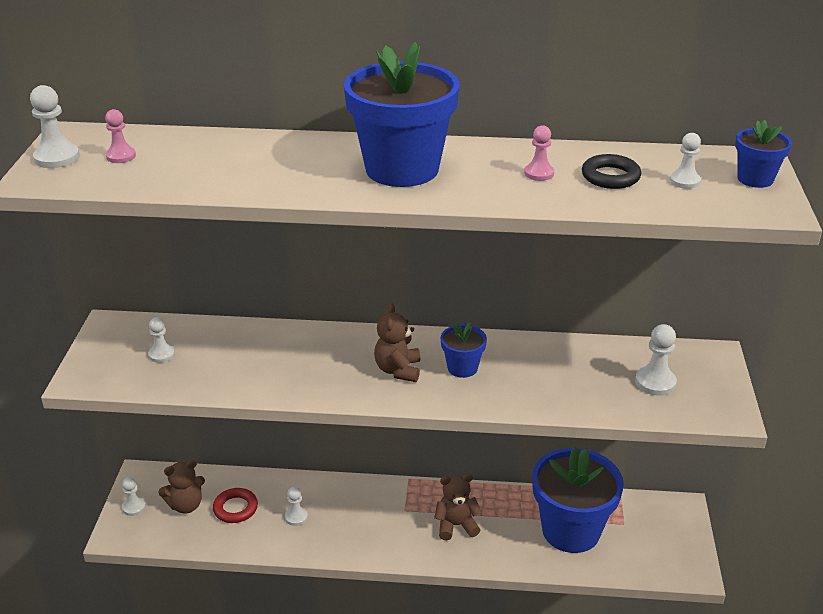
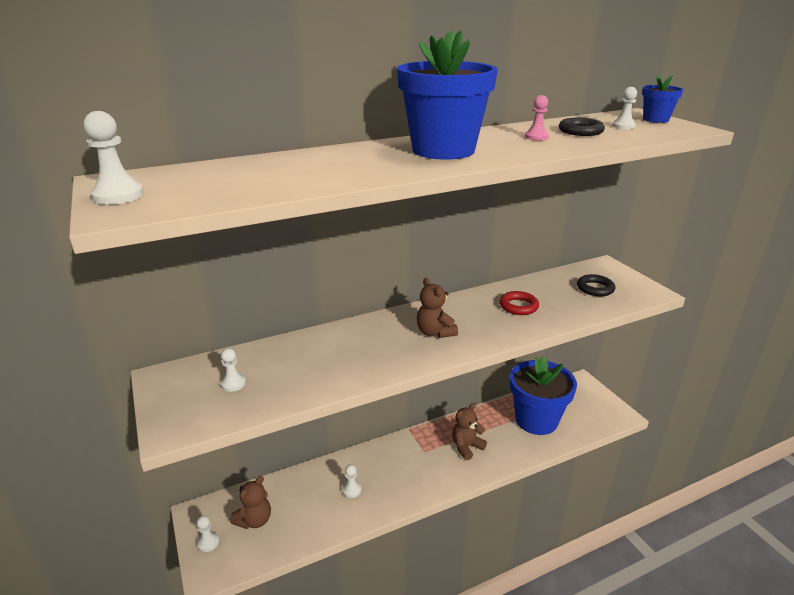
camera: 30 degrees left, 5 degrees down
(121, 156) = (187, 183): pink pawn -> none
(235, 508) = (298, 504): red ring -> red ring (518, 306)
(462, 368) = (475, 317): blue flower pot -> none
(655, 382) = (595, 288): white pawn -> black ring

